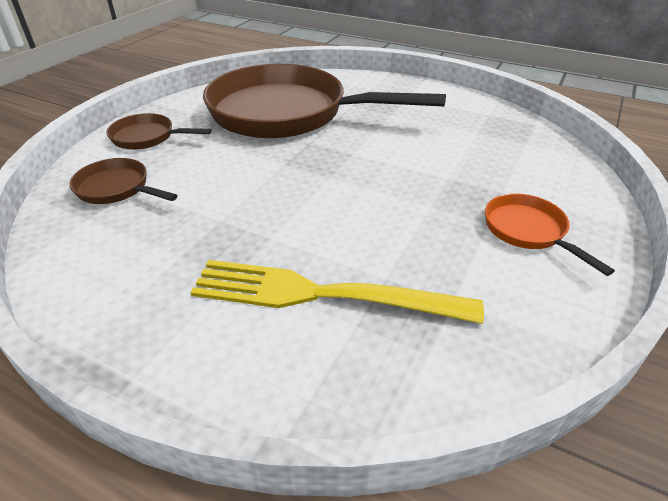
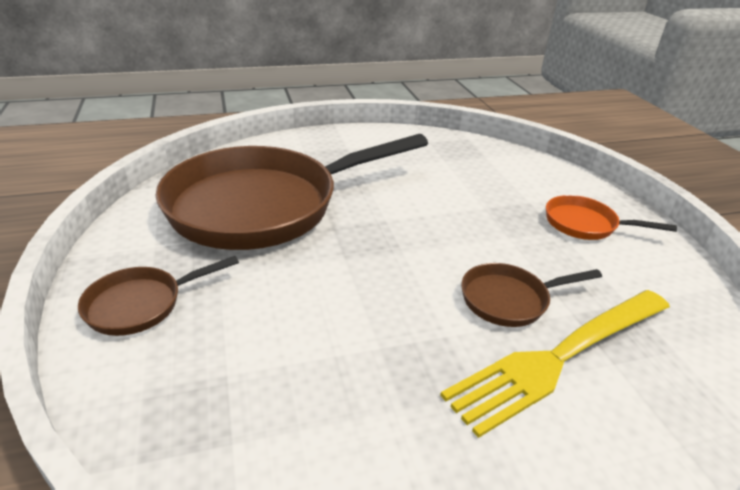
camera: 45 degrees left, 5 degrees down
(117, 188) = (208, 385): brown pan -> brown pan (509, 299)

